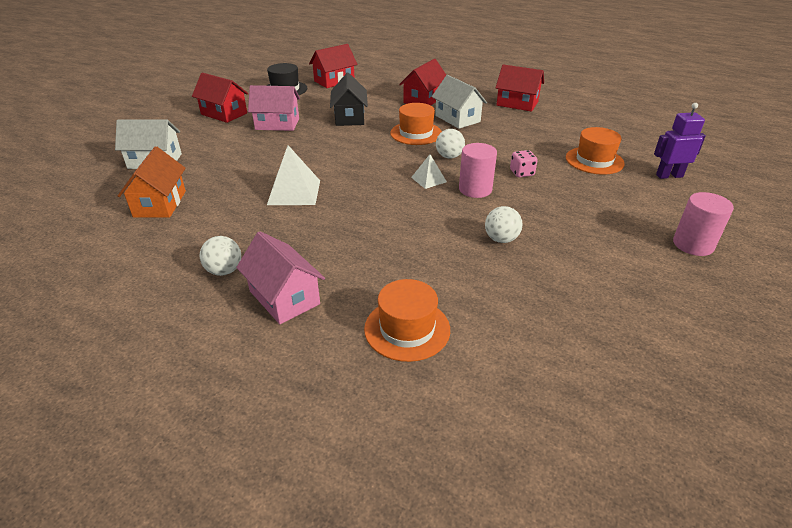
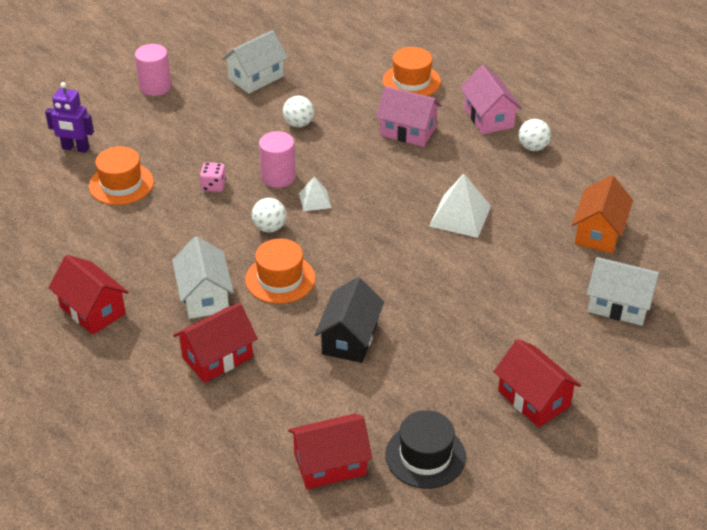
camera: 160 degrees left, 5 degrees up
(277, 124) = (457, 348): pink house -> pink house (408, 131)
(604, 283) = (256, 78): none -> white house

